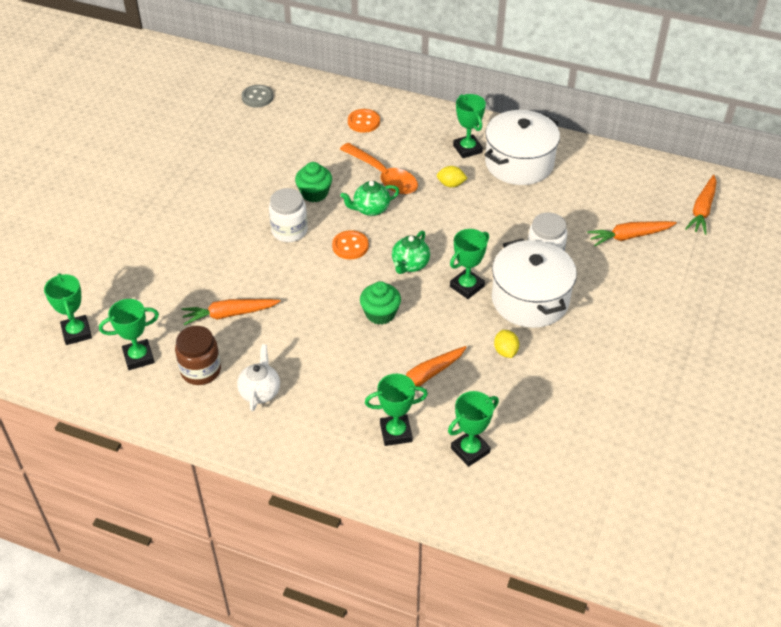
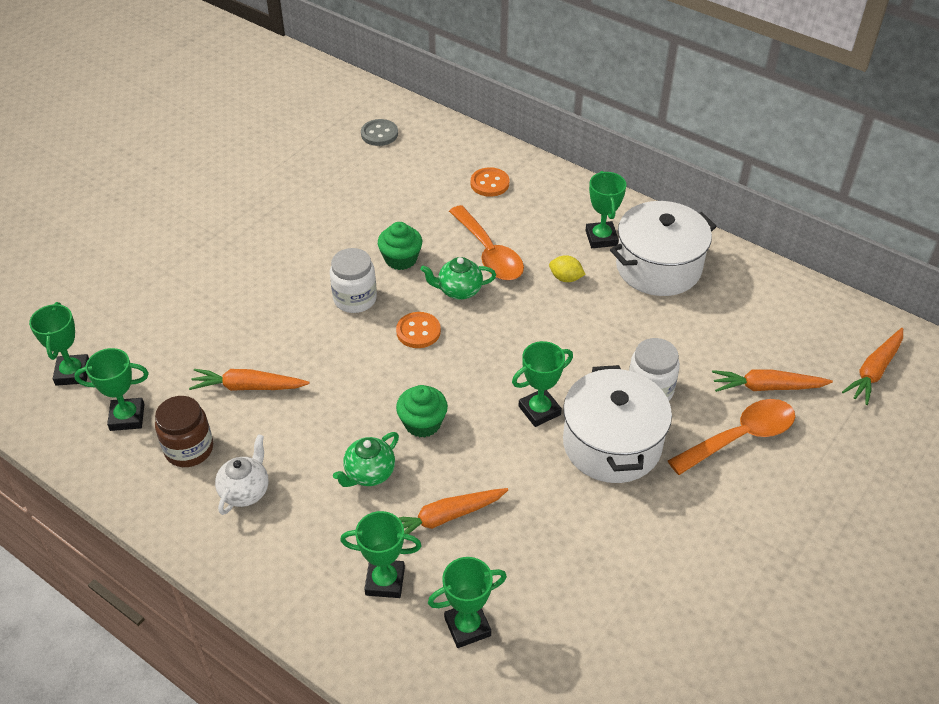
camera: 15 degrees right, 0 degrees up
(410, 265) = (480, 369): green teapot -> green teapot (369, 474)
(505, 351) = (558, 505): yellow lemon -> none
(622, 275) = (740, 437): none -> orange spoon

